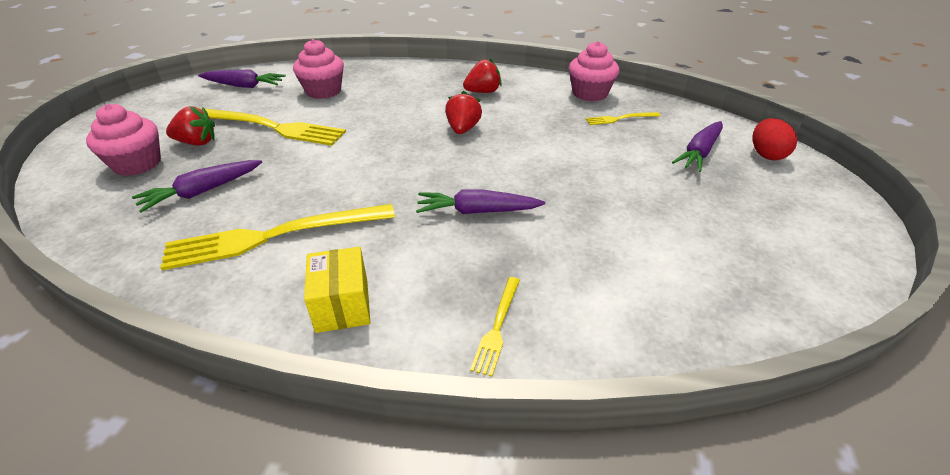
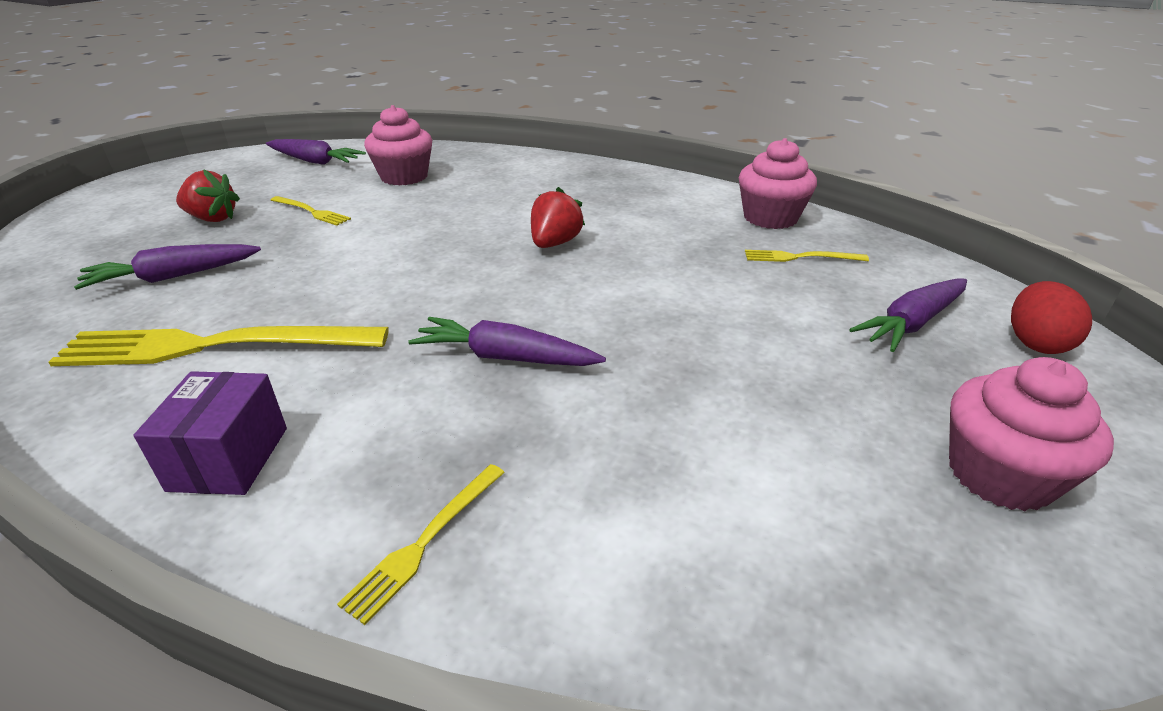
camera: 15 degrees right, 5 degrees down
(137, 164) = (129, 234): pink cupcake -> pink cupcake (999, 475)
(272, 127) = (311, 212): yellow fork -> yellow fork, size x0.47
(342, 305) = (229, 458): yellow box -> purple box
(483, 92) = (612, 199): red strawberry -> none

